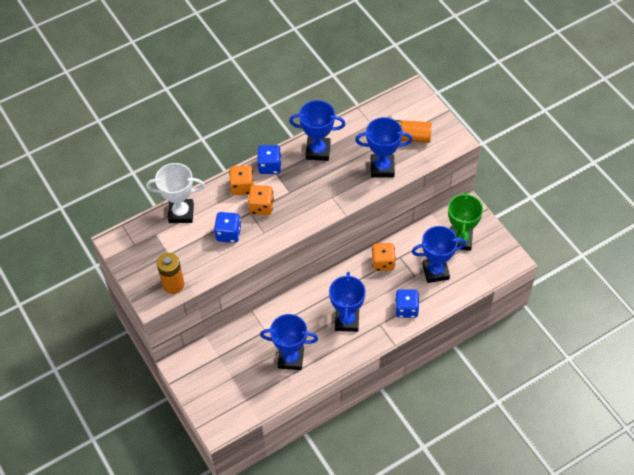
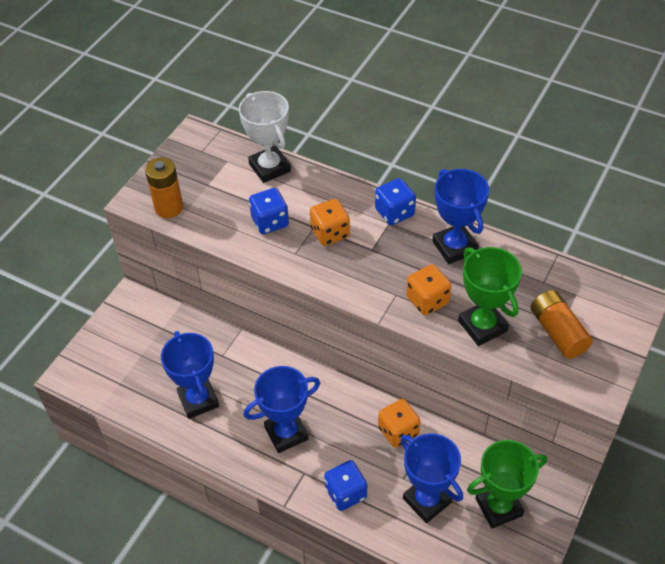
camera: 60 degrees right, 5 degrees down
(242, 187) = (345, 202): orange dice -> orange dice (427, 300)
(382, 168) = (482, 326): blue trophy -> green trophy

